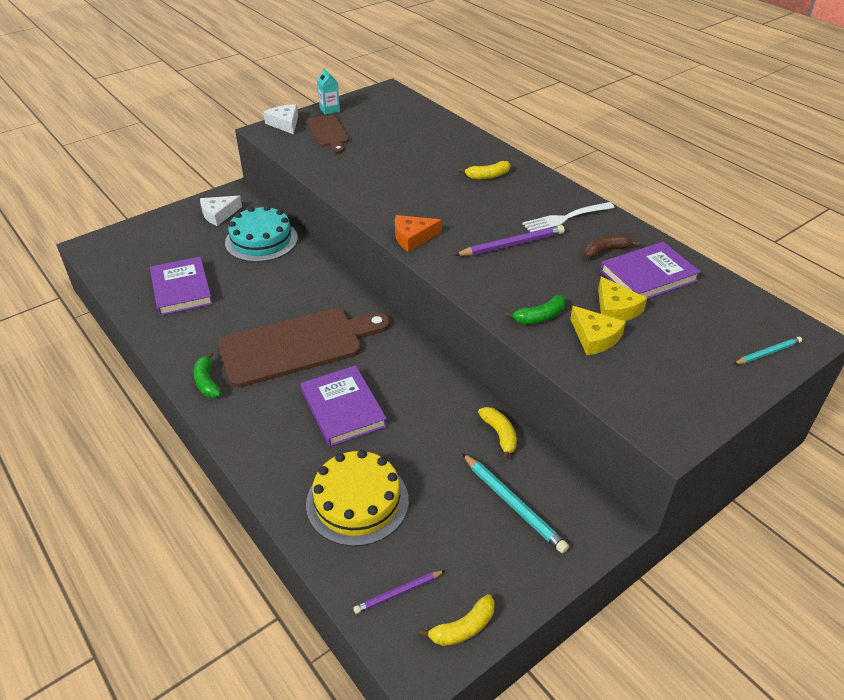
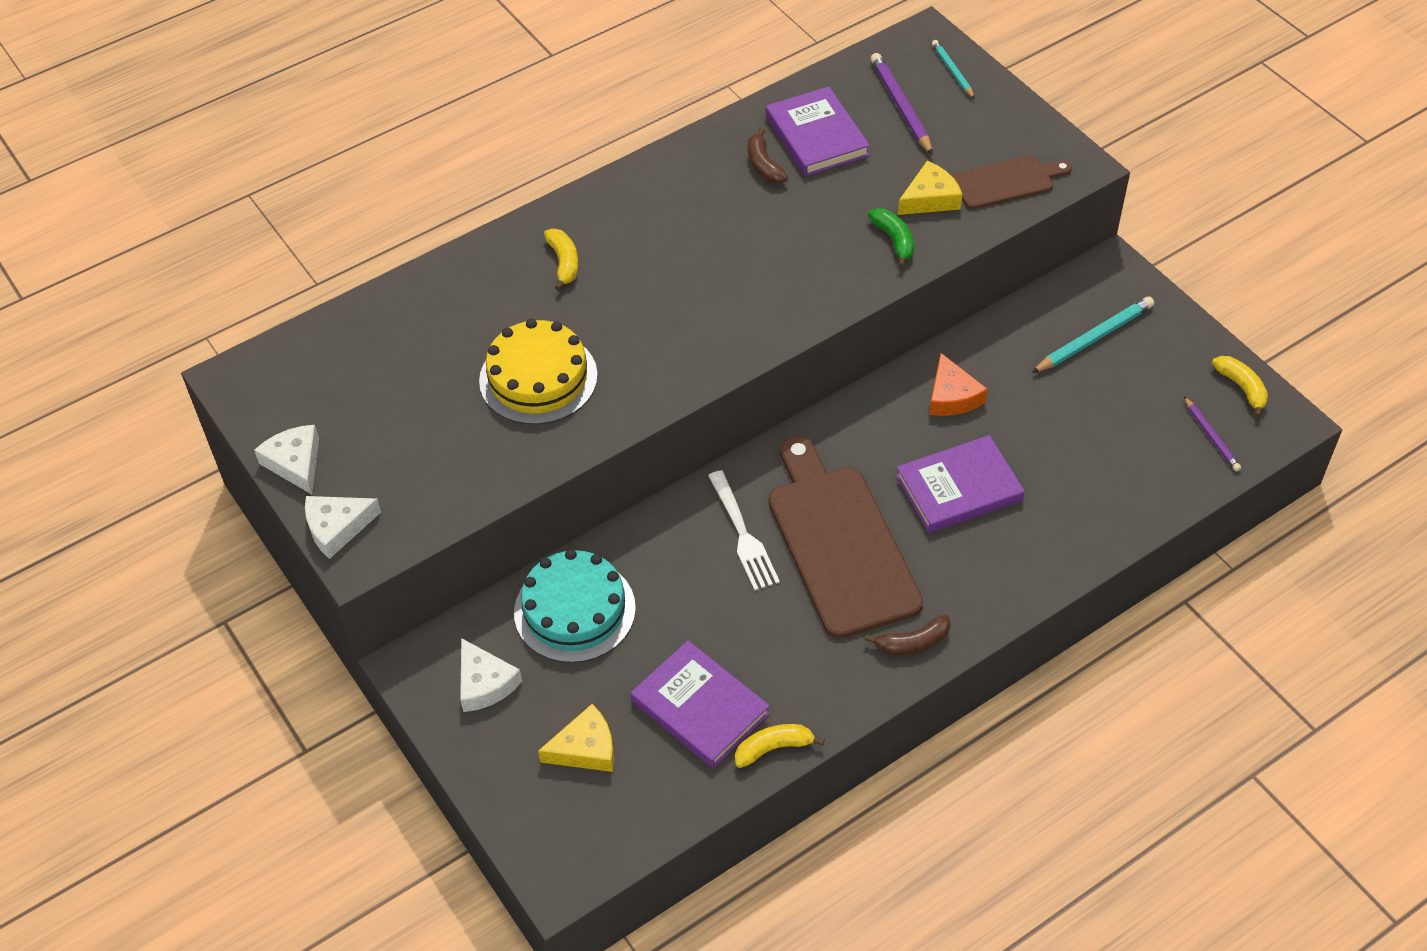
camera: 85 degrees left, 10 degrees up
(182, 289) = (700, 707): purple book -> purple book turned 60 degrees clockwise
(207, 382) = (912, 643): green banana -> brown banana
(328, 133) = (386, 461): brown cutting board -> brown cutting board (1007, 182)
(329, 110) = (295, 463): turquoise carton -> white cheese
(357, 501) = (1101, 471): yellow cake -> yellow cake (538, 378)
(413, 237) = (720, 353): orange cheese -> orange cheese (952, 396)
(499, 435) = (996, 341): yellow banana -> yellow banana (773, 748)
(512, 244) = (743, 251): purple pencil -> purple pencil (900, 106)
(566, 218) = (685, 192): white fork -> white fork (742, 534)
(615, 309) = (880, 174): yellow cheese -> yellow cheese (585, 748)

